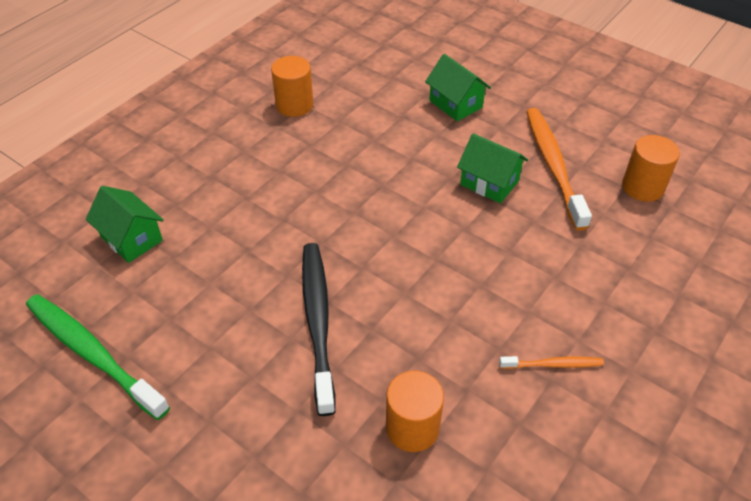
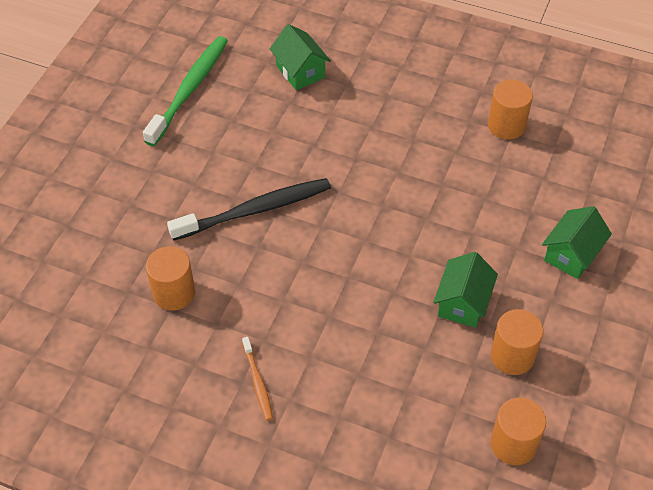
camera: 75 degrees right, 5 degrees up
(132, 238) = (300, 71): green house -> green house turned 60 degrees counterclockwise
(553, 165) = (512, 356): orange toothbrush -> orange cylinder

